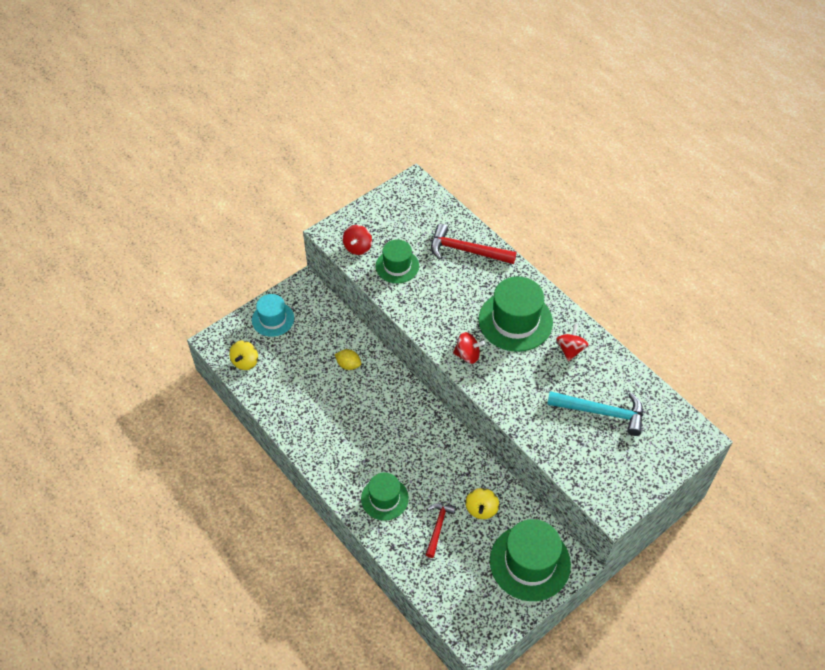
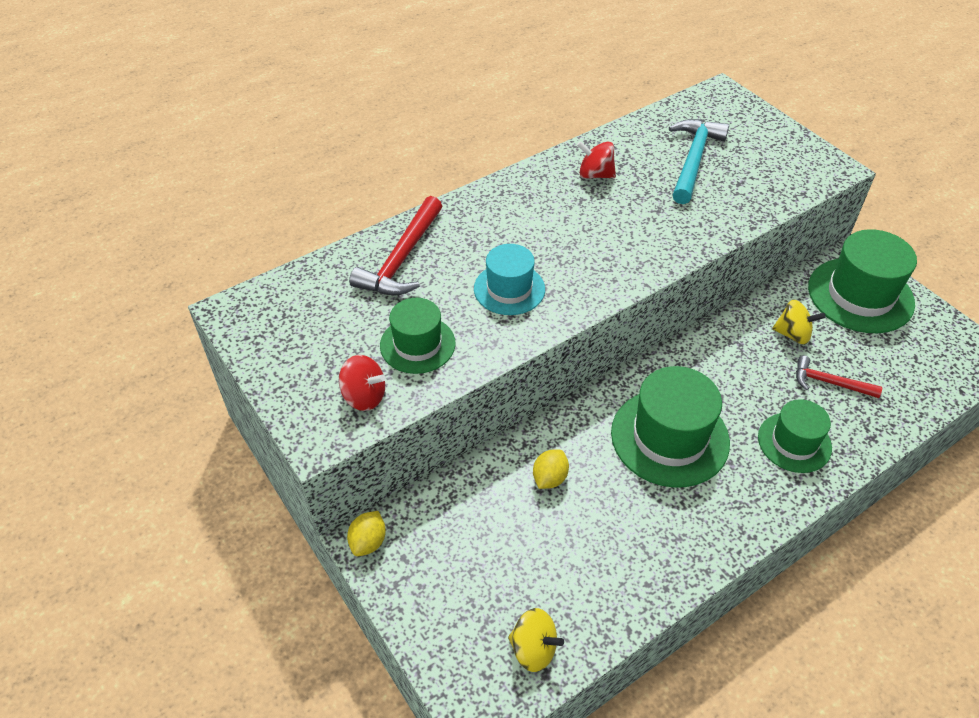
camera: 85 degrees left, 5 degrees down
(273, 319) = (437, 597): turquoise hat -> turquoise hat (509, 289)
(304, 286) = (368, 542): none -> yellow lemon
(467, 355) = (603, 274): red spinning top -> none
(515, 321) = (543, 220): green hat -> green hat (669, 437)

